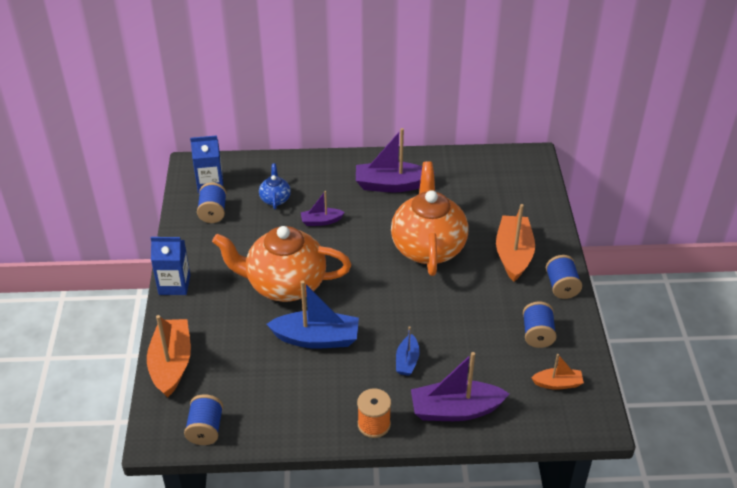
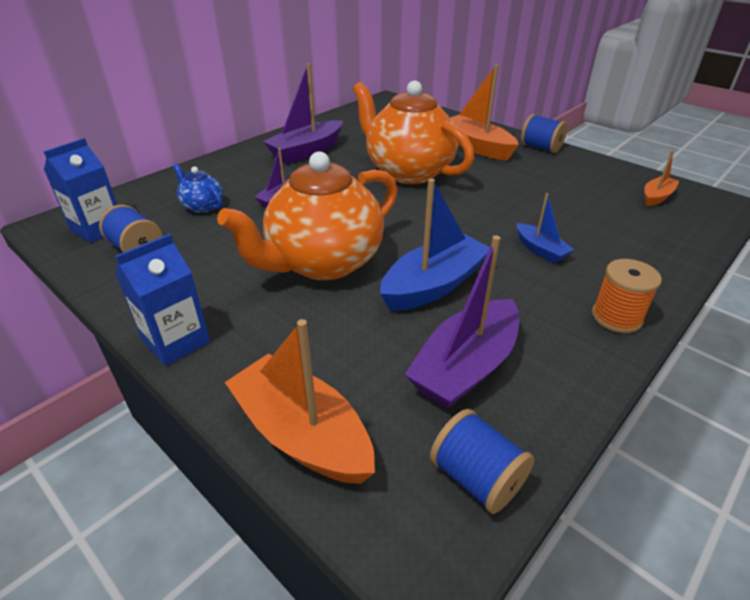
camera: 45 degrees left, 5 degrees down
(455, 410) = (642, 258): purple boat -> purple boat (465, 367)
(537, 334) = (584, 179): blue spool -> none

